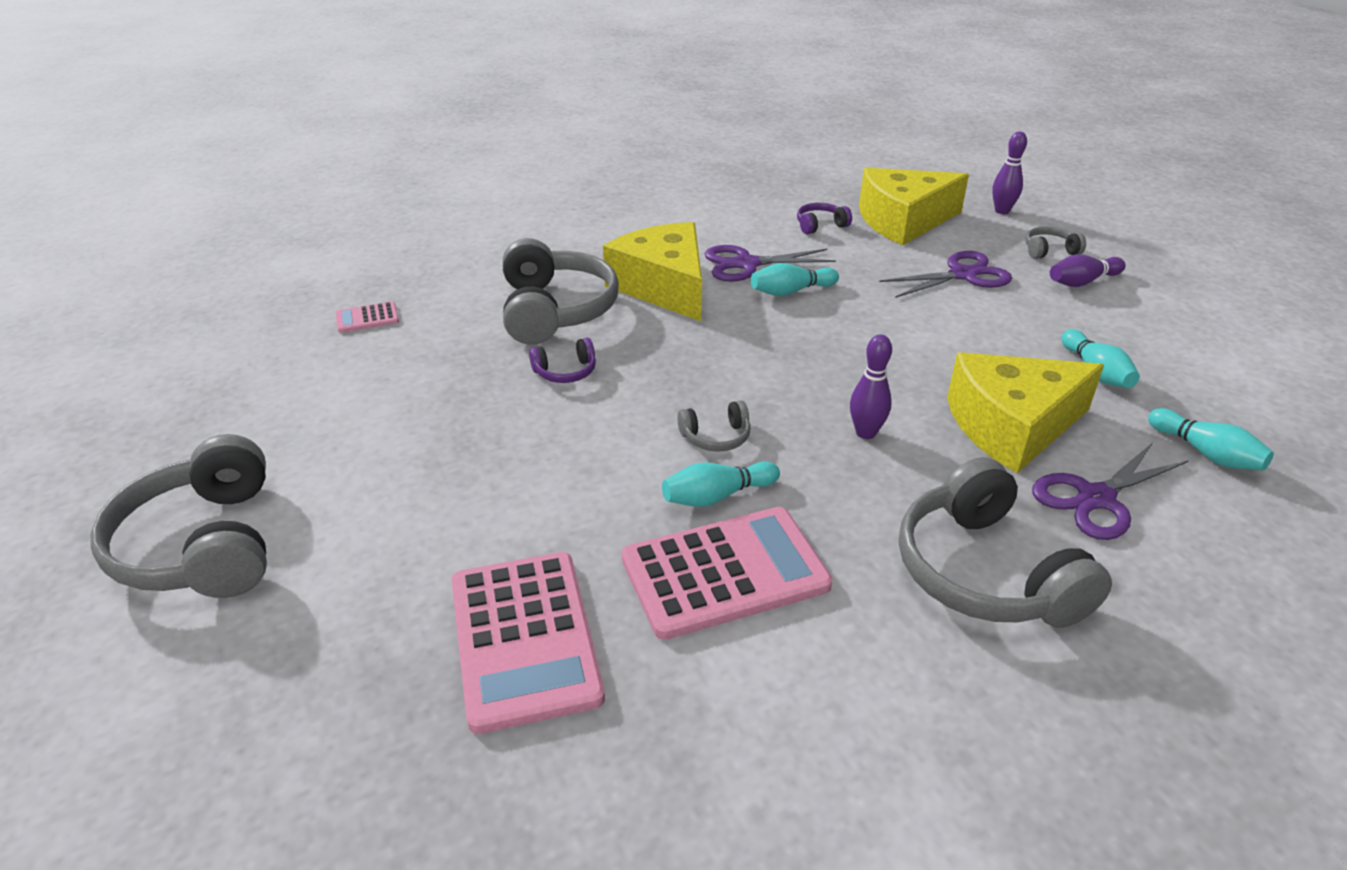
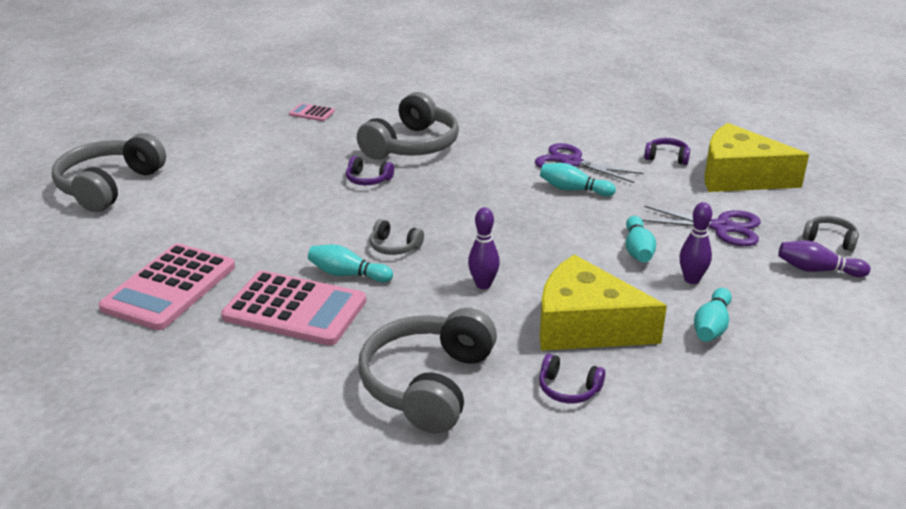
camera: 40 degrees right, 5 degrees down
(663, 287) = (495, 156): yellow cheese -> none
(1002, 211) = (841, 198): purple bowling pin -> purple bowling pin (691, 279)
(1096, 498) = (568, 389): purple scissors -> purple headphones
(1206, 453) = (702, 409): turquoise bowling pin -> turquoise bowling pin (637, 250)

